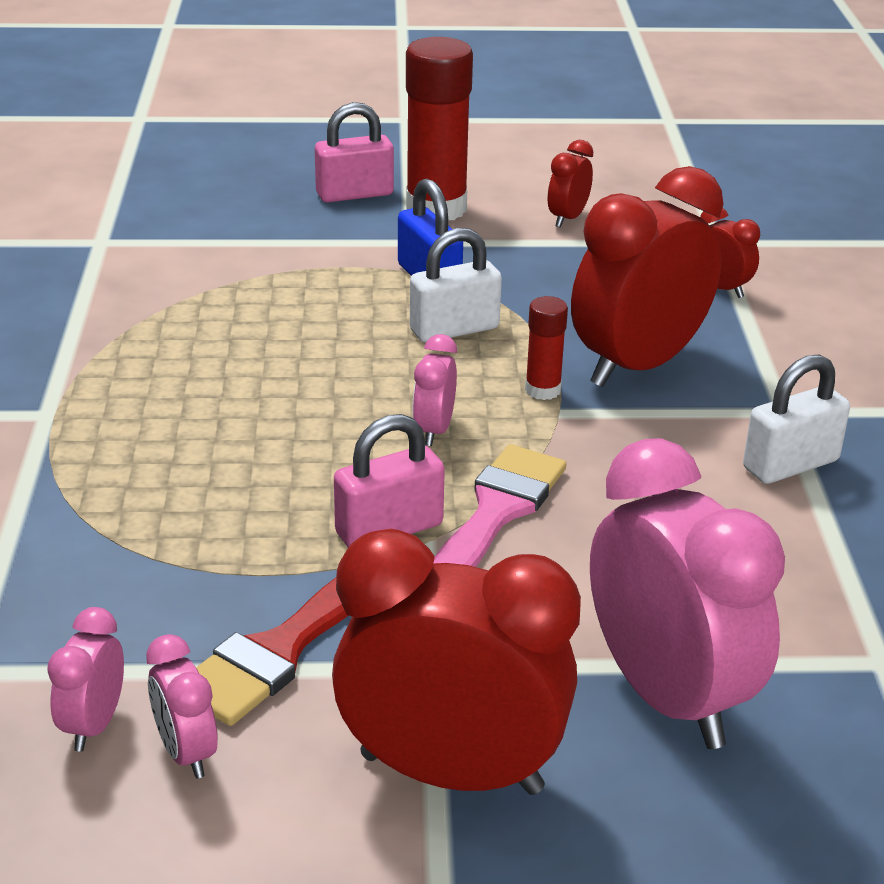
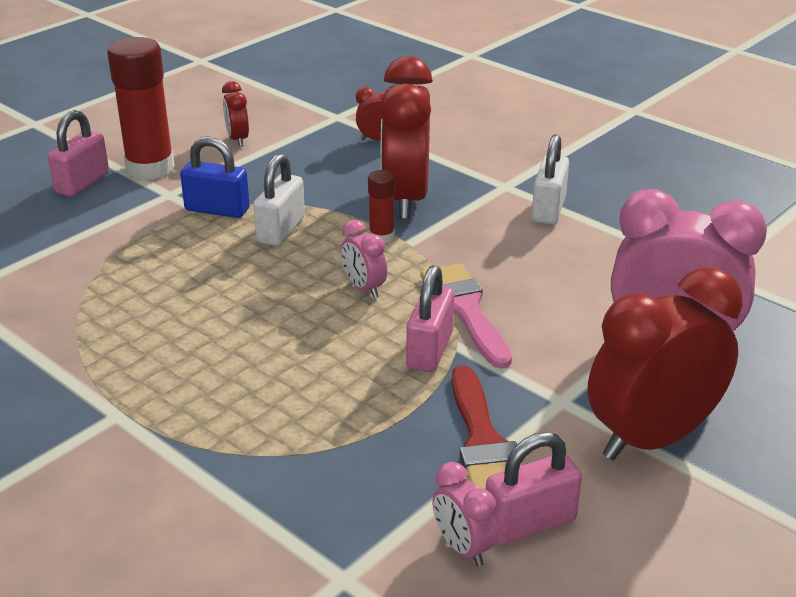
camera: 45 degrees left, 0 degrees up
(186, 752) = (530, 523): pink clock -> pink padlock

